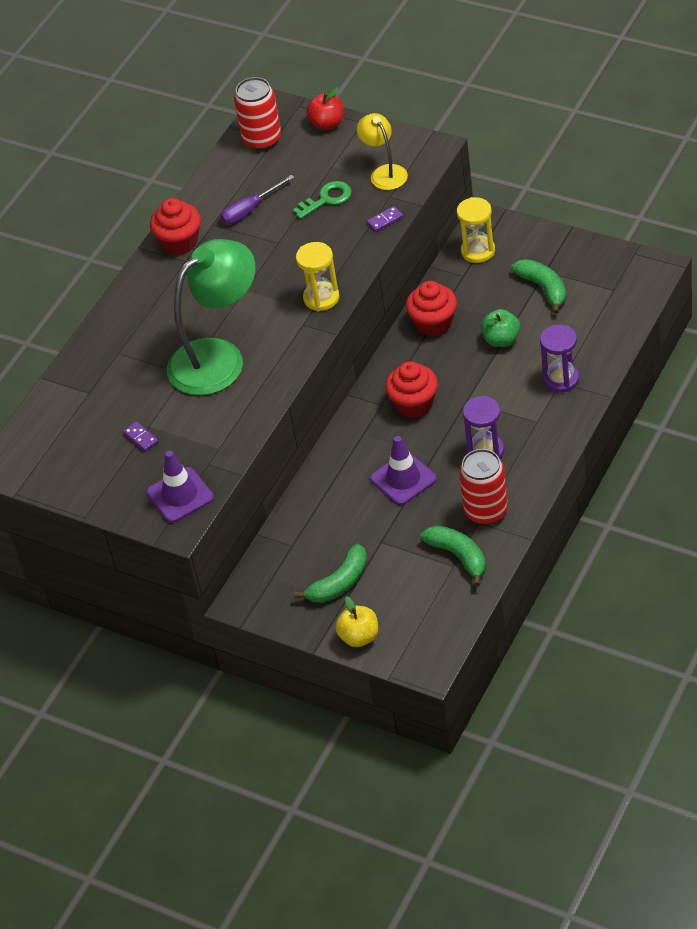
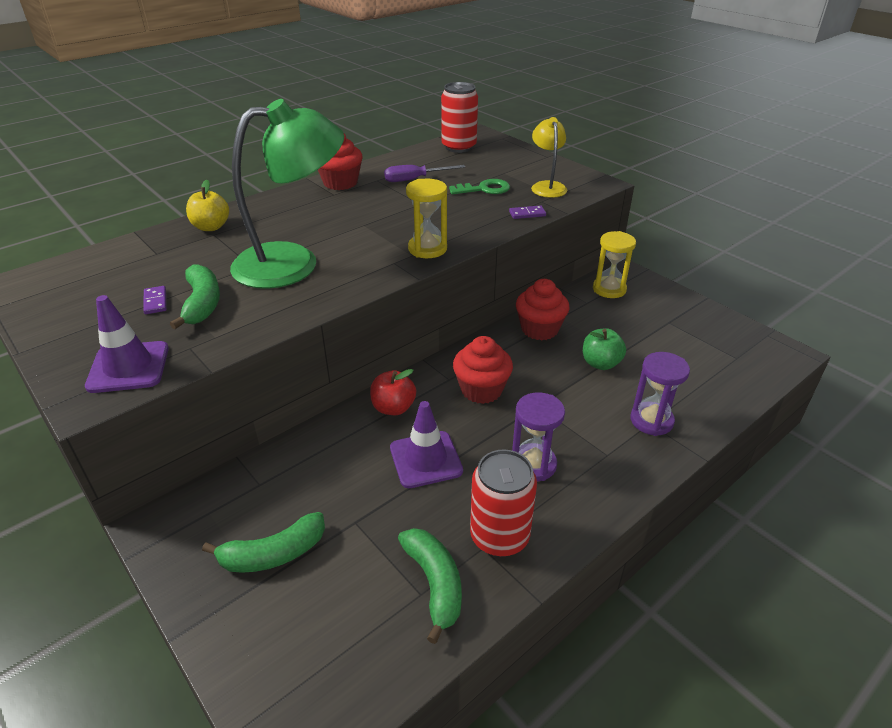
camera: 15 degrees right, 10 degrees down
(327, 124) = (517, 151): red apple -> red apple (393, 408)
(359, 637) = (239, 645): yellow apple -> yellow apple (211, 227)
(543, 288) = (661, 334): green banana -> green banana (202, 304)

